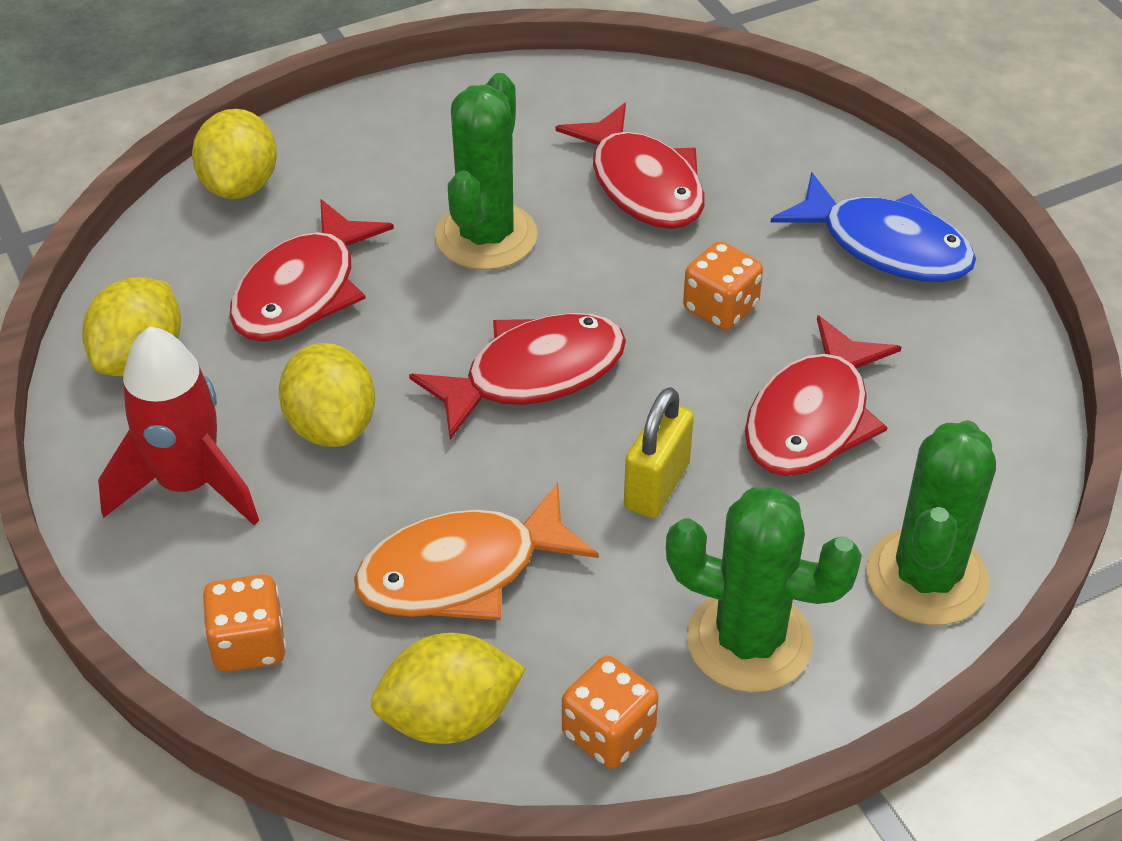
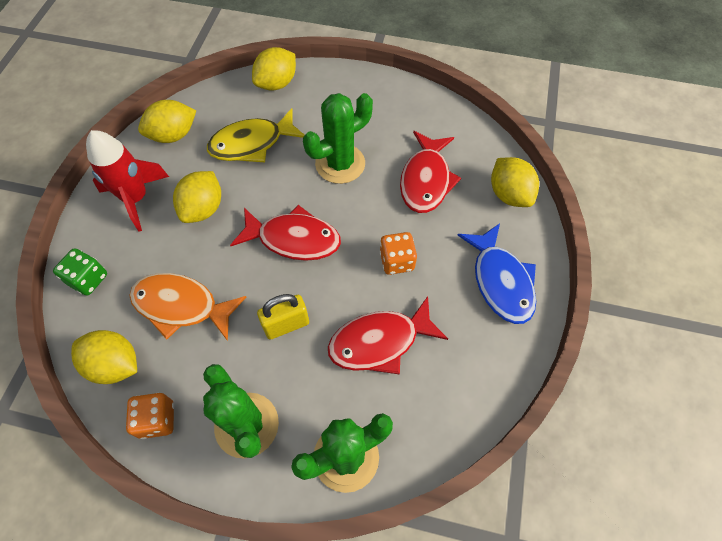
camera: 40 degrees right, 15 degrees up
(249, 644) = (88, 279): orange dice -> green dice
(302, 291) = (252, 143): red fish -> yellow fish
(778, 136) = (509, 194): none -> yellow lemon

